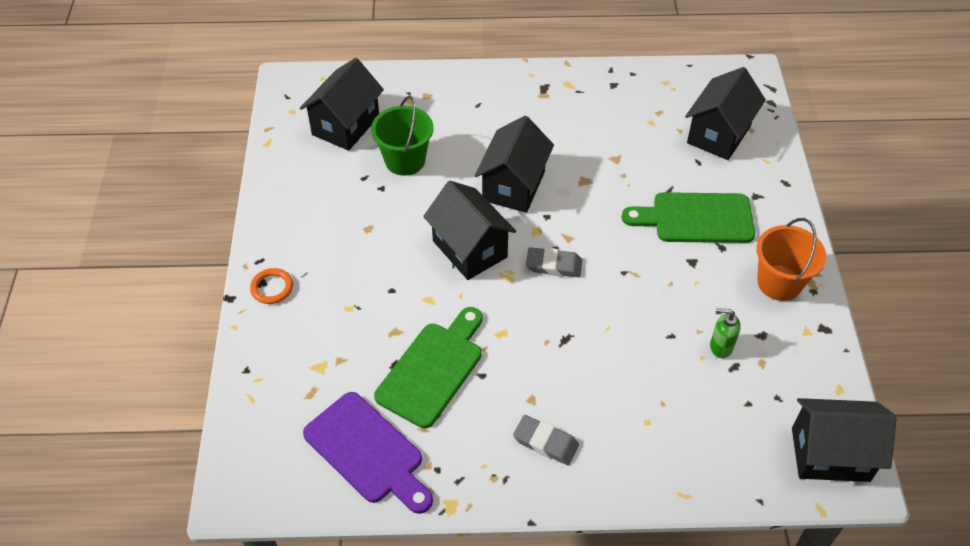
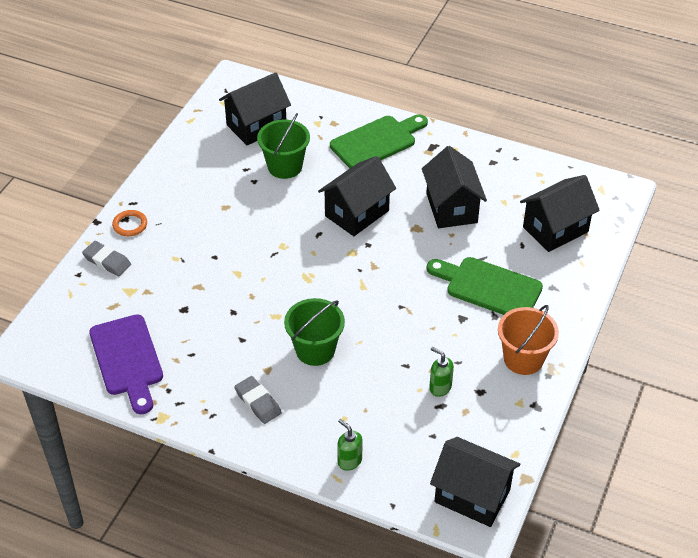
camera: 25 degrees right, 5 degrees down
(433, 369) = (209, 322): green cutting board -> green cutting board (377, 142)
(470, 249) = (292, 248): black house -> black house (451, 208)
(554, 265) = (348, 282): grey eraser -> grey eraser (107, 261)
(568, 356) = (315, 350): none -> green bucket
(684, 469) = (349, 461): none -> green soap dispenser

